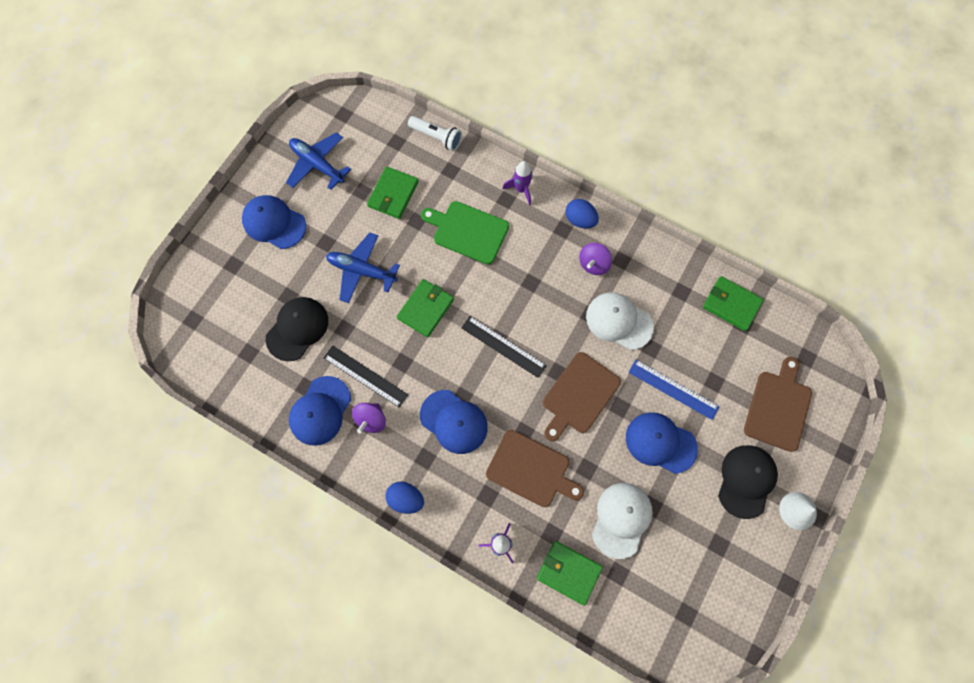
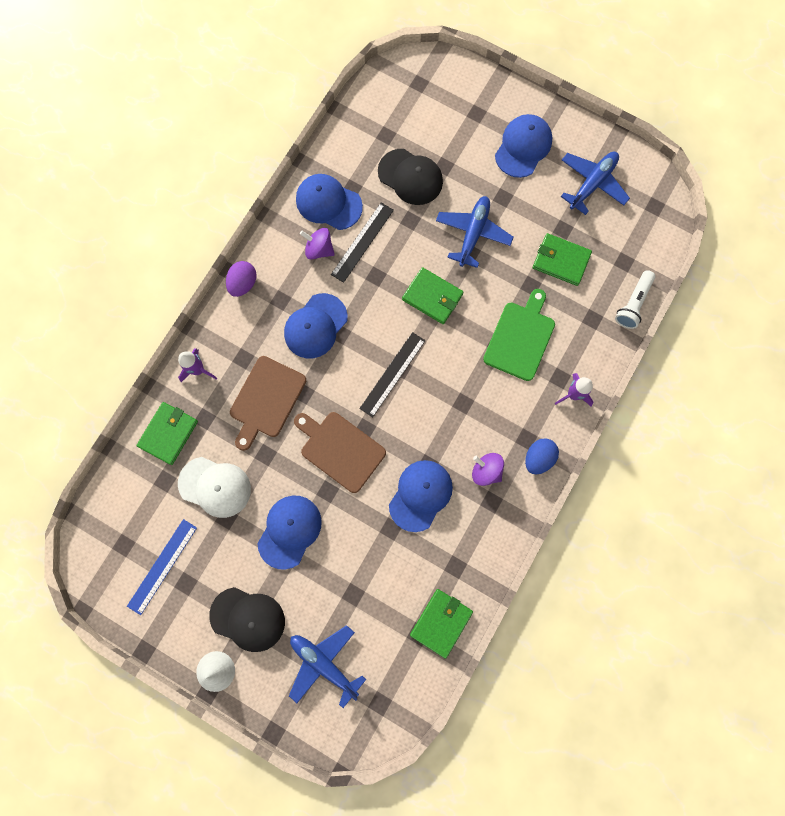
camera: 90 degrees right, 5 degrees up
(406, 498) = (243, 283): blue egg -> purple egg
(619, 321) = (420, 495): white cap -> blue cap
(673, 389) = (345, 549): blue ruler -> blue ruler (162, 566)
(778, 407) = (324, 663): brown cutting board -> blue plane

